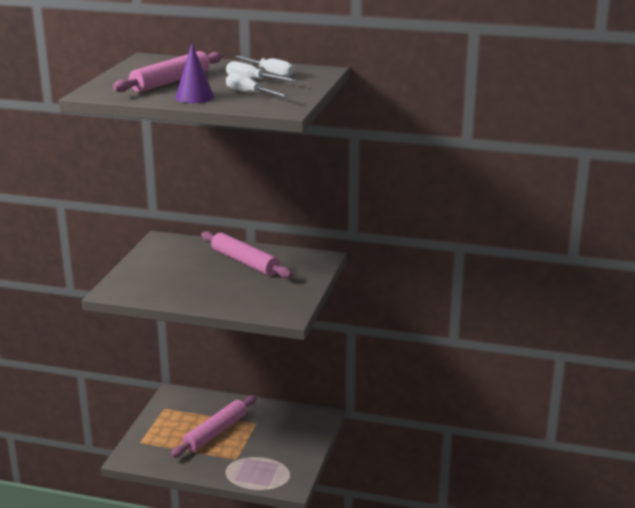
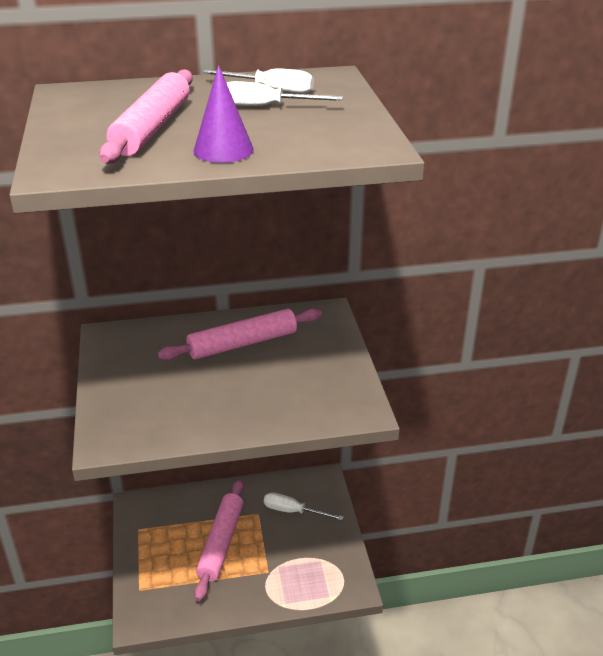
camera: 25 degrees left, 10 degrees up
(245, 262) = (243, 343): pink rolling pin -> pink rolling pin turned 45 degrees counterclockwise
(250, 94) = (294, 130): white screwdriver -> white screwdriver (293, 511)

